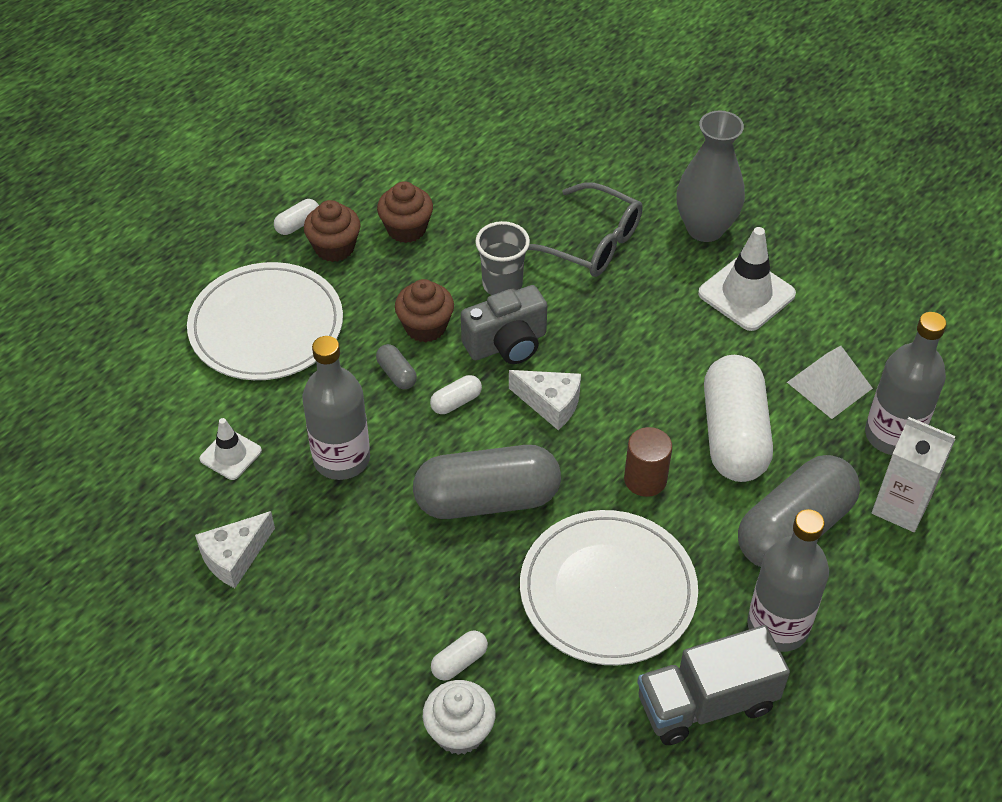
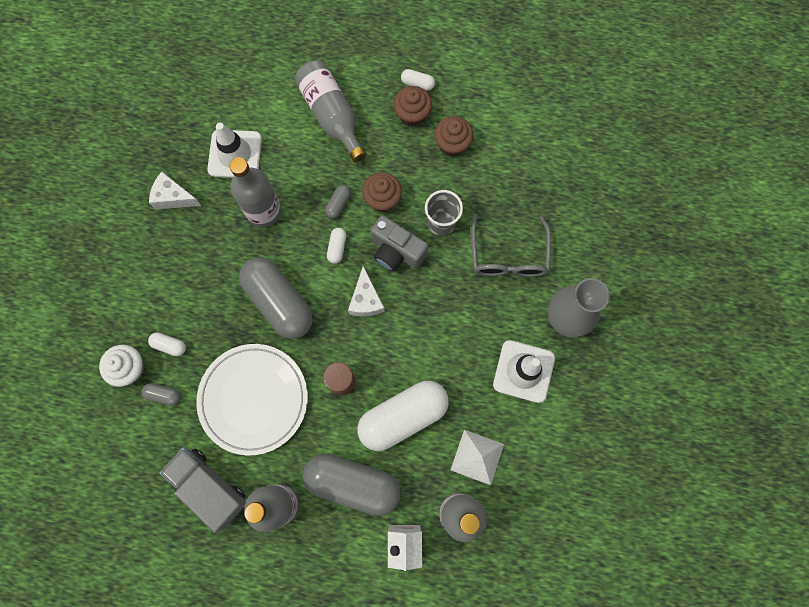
camera: 60 degrees right, 25 degrees up
(230, 455) = (235, 154): white traffic cone -> white traffic cone, size x1.72
(266, 326) = (332, 115): white plate -> grey bottle
(456, 402) = (337, 247): white capsule -> white capsule turned 75 degrees clockwise
(530, 703) = (164, 395): none -> grey capsule

